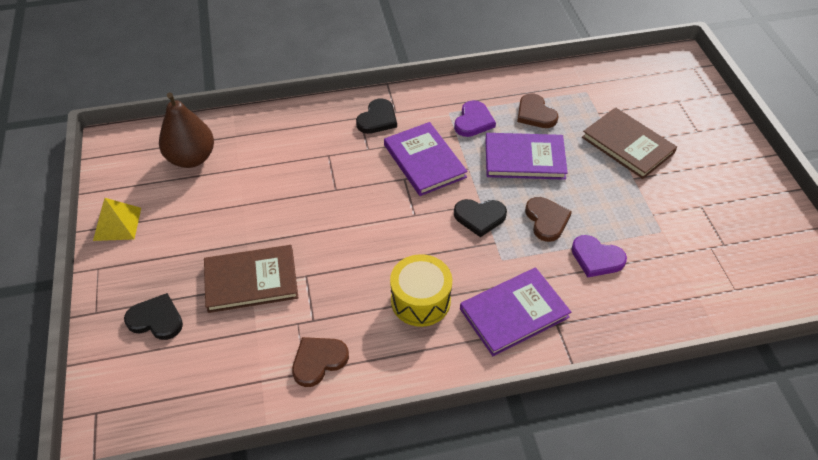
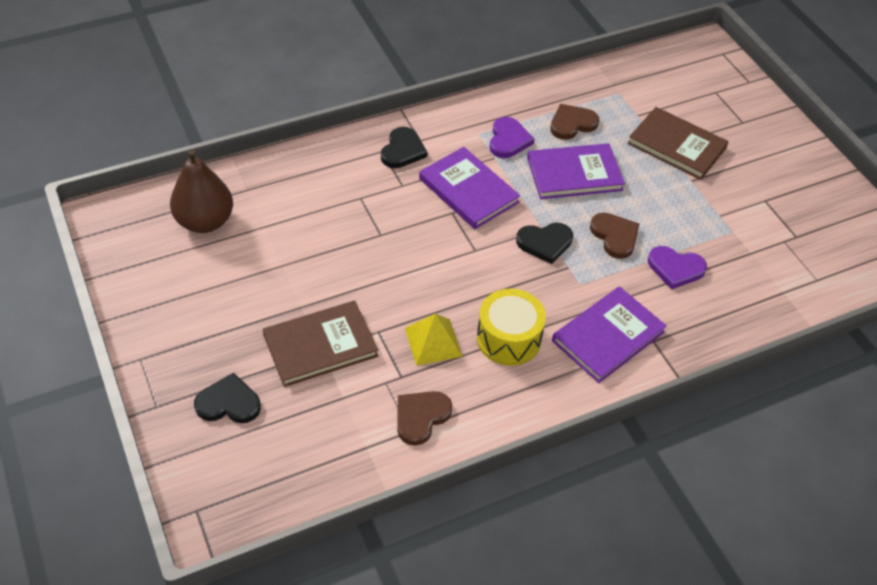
camera: 15 degrees left, 0 degrees up
(117, 224) = (145, 307): yellow pyramid -> yellow pyramid (433, 342)
(535, 114) = (572, 124): brown heart -> brown heart turned 105 degrees clockwise

